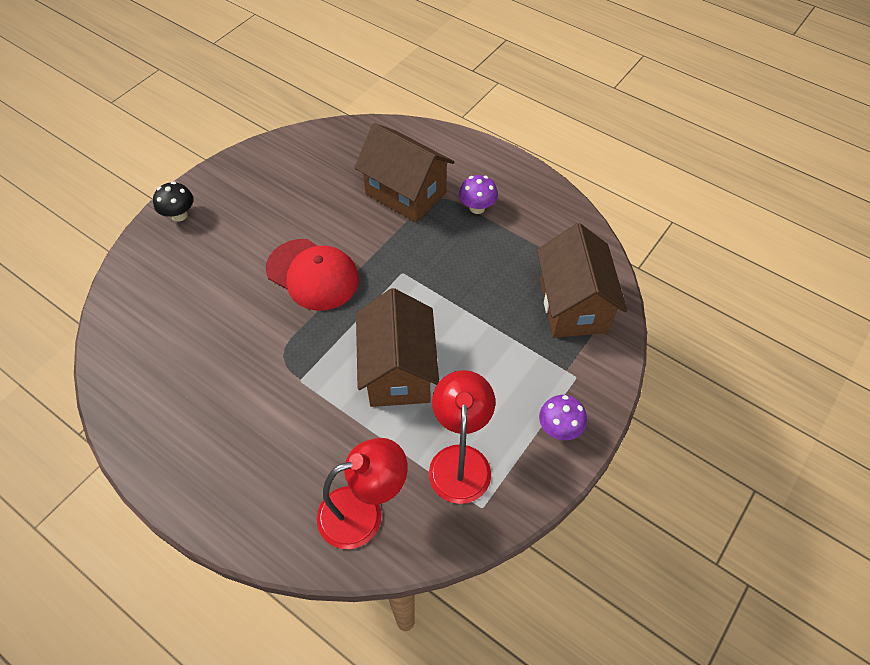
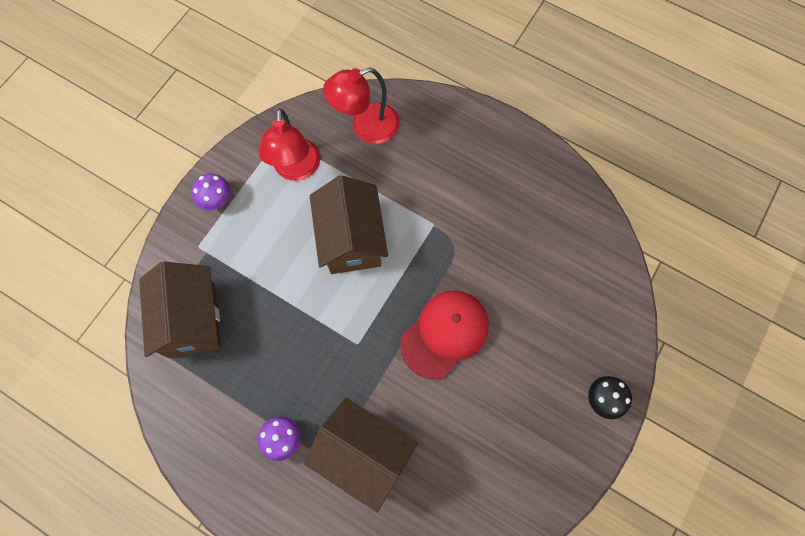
camera: 175 degrees right, 15 degrees up
(313, 275) = (445, 334): red cap -> red cap turned 105 degrees clockwise

